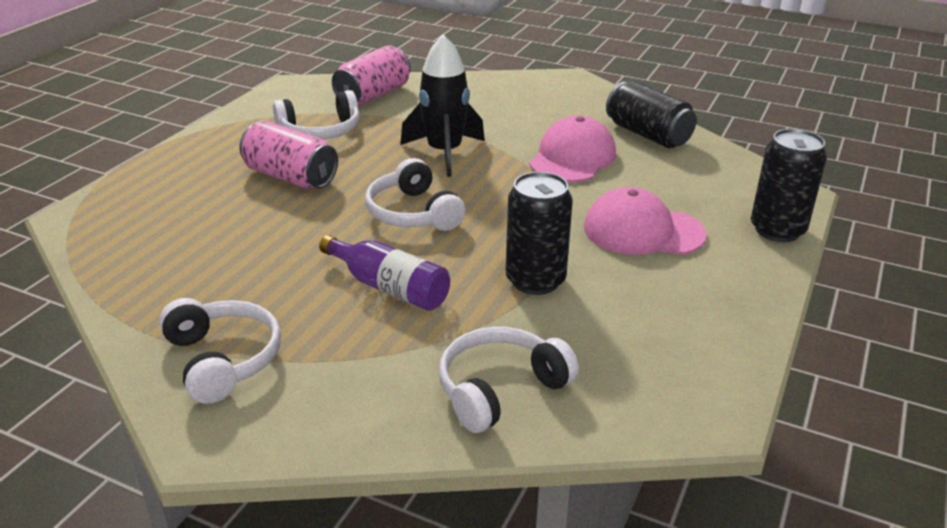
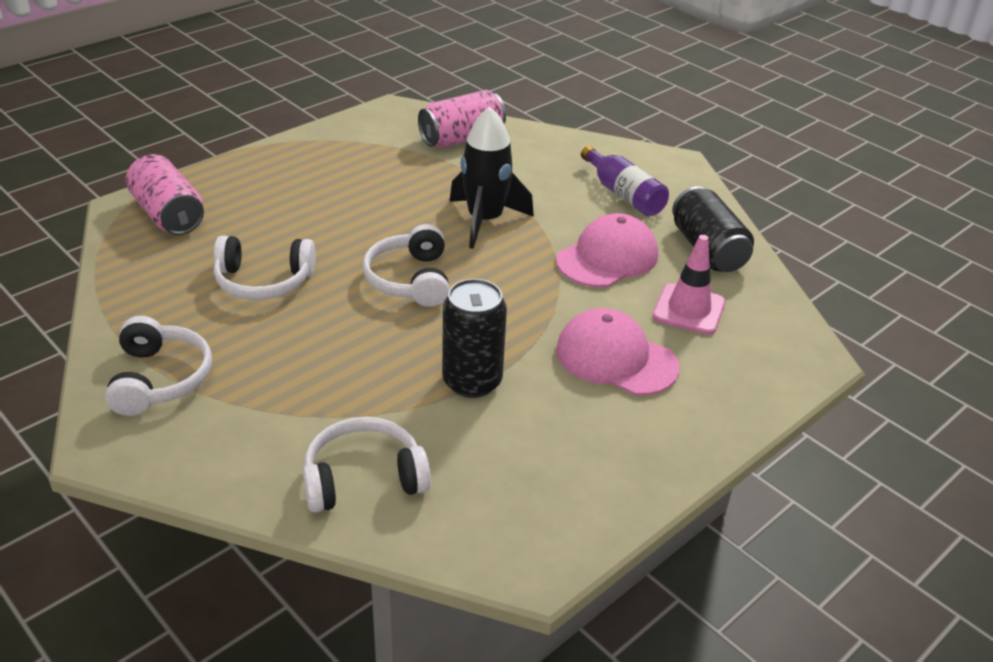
camera: 20 degrees right, 5 degrees up
(290, 177) = (327, 212): pink can -> pink can (168, 215)
(320, 131) = (385, 168): white headphones -> white headphones (263, 281)
(389, 287) = (337, 350): purple bottle -> purple bottle (623, 194)
(670, 181) = (689, 309): none -> pink traffic cone
(777, 230) = (757, 396): black can -> none

